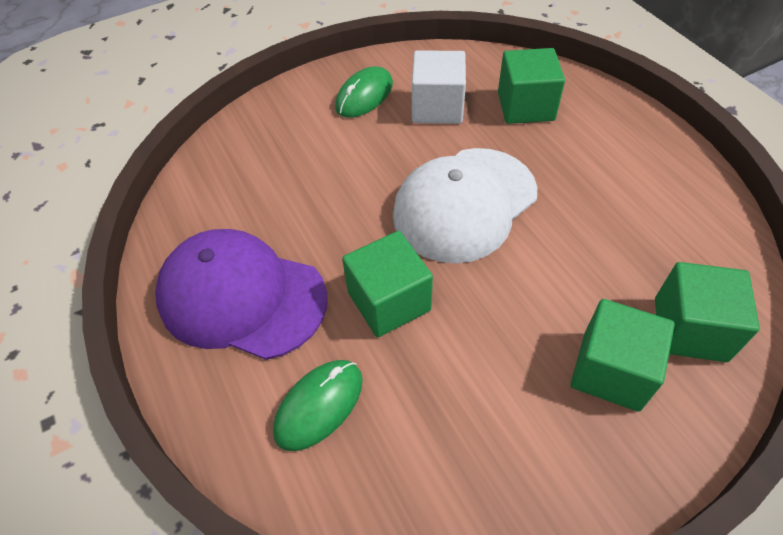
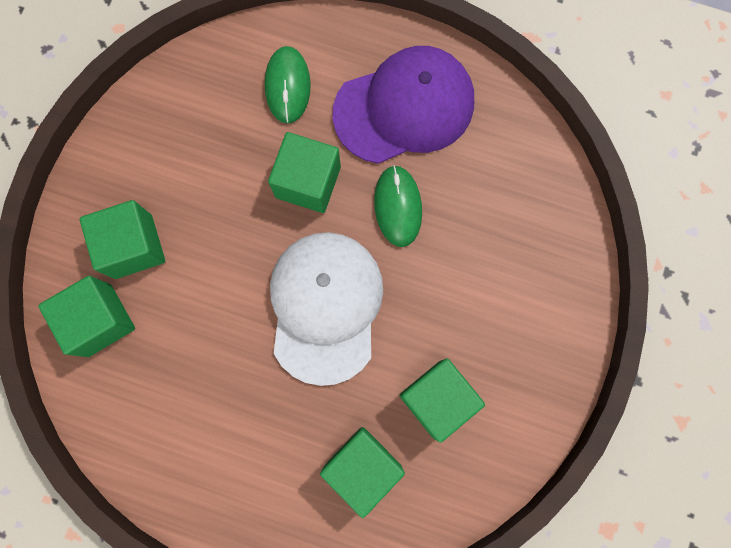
camera: 135 degrees right, 25 degrees up
(364, 96) = (513, 360): green mouse -> green mouse (397, 206)
(437, 107) = (437, 399): white cube -> green cube

